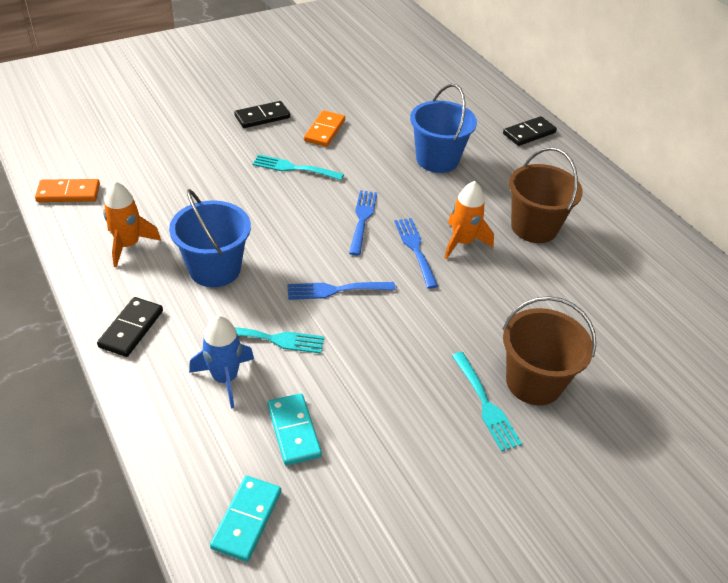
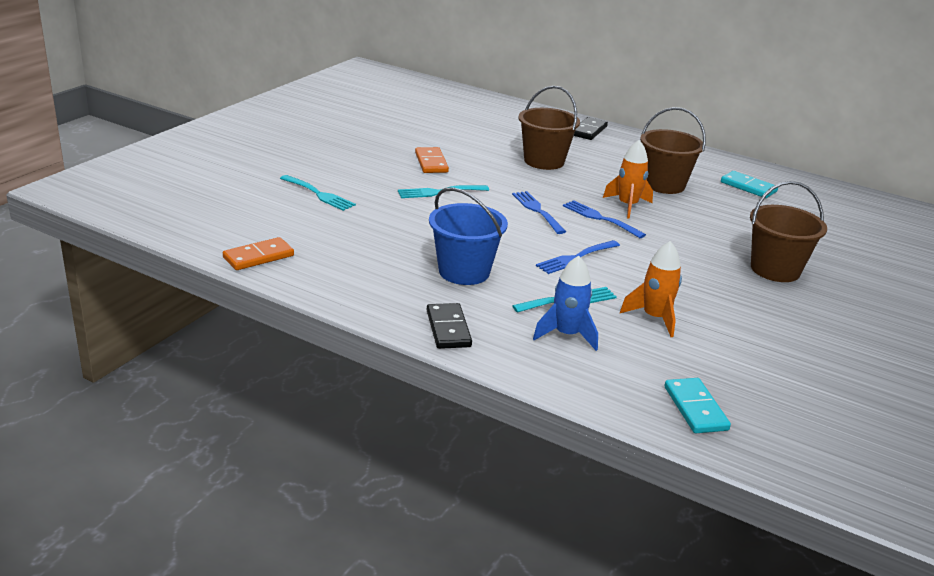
camera: 30 degrees left, 15 degrees down
(128, 245) = (367, 277): orange rocket -> orange rocket (654, 318)
(262, 117) = (365, 165): black domino -> none
(294, 431) = (658, 348): turquoise domino -> turquoise domino (748, 187)
(437, 159) = (544, 161): blue bucket -> brown bucket
(486, 404) = (762, 291): turquoise fork -> turquoise fork (319, 194)

